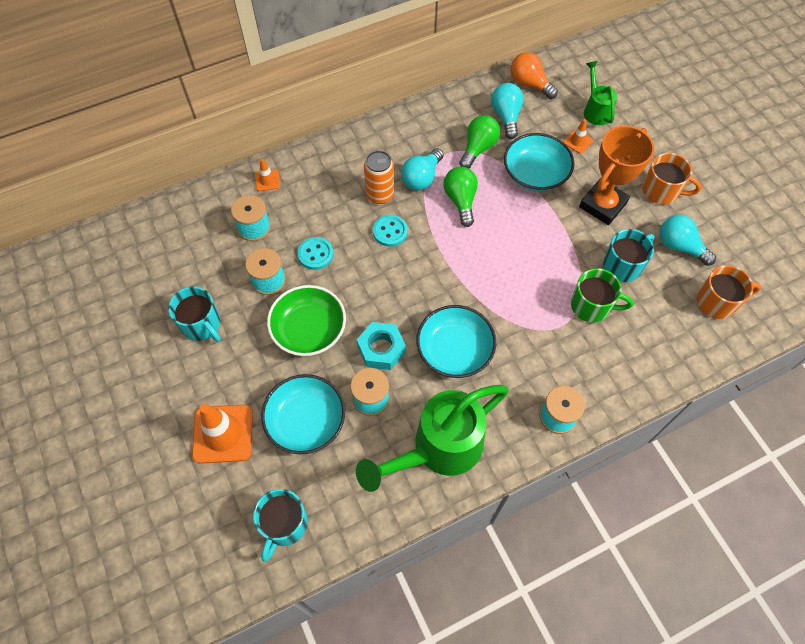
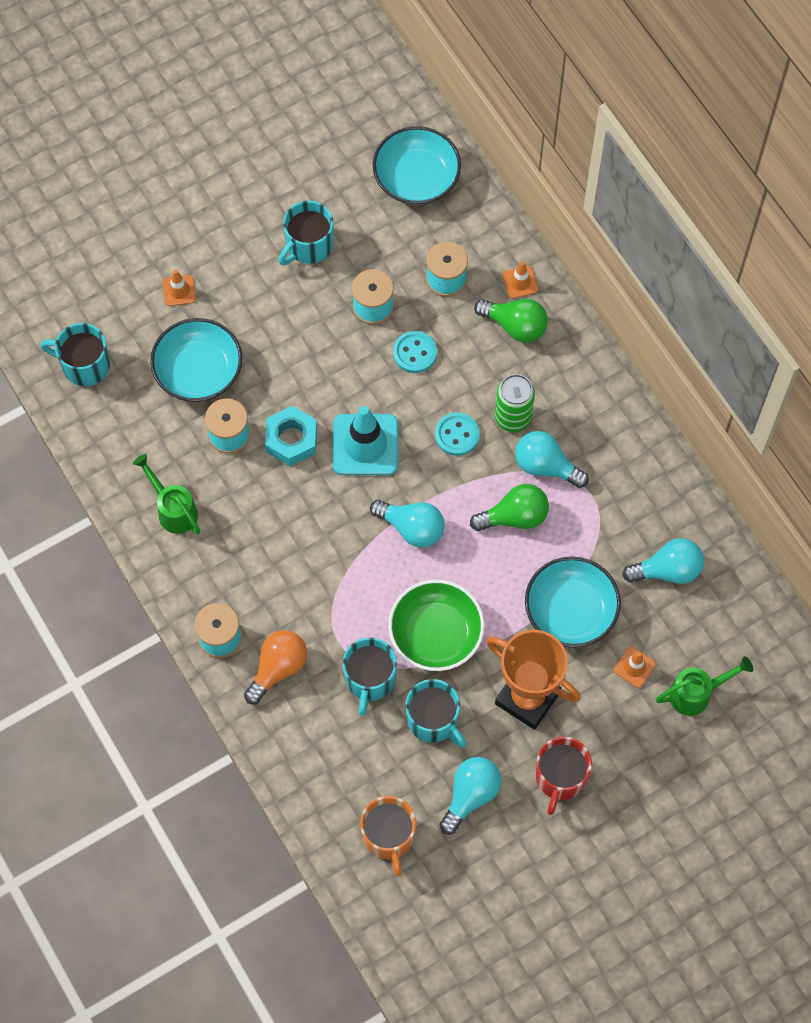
camera: 85 degrees right, 5 degrees up
(223, 434) = (179, 290): orange traffic cone -> orange traffic cone, size x0.49
(309, 329) = (311, 359): green bowl -> green bowl (436, 633)
(380, 194) = (513, 417): orange can -> green can
(392, 295) = (365, 445): none -> turquoise traffic cone
(437, 449) = (173, 509): green watering can -> green watering can, size x0.51
(454, 350) = (296, 520): turquoise bowl -> turquoise bowl (416, 178)
(466, 268) = (412, 528): none -> turquoise light bulb
(478, 148) = (605, 535): green light bulb -> green light bulb (515, 326)
(529, 84) = (734, 601): orange light bulb -> orange light bulb (278, 668)
(591, 306) = (370, 679): green mug -> turquoise mug
(661, 191) = (560, 778): orange mug -> red mug

